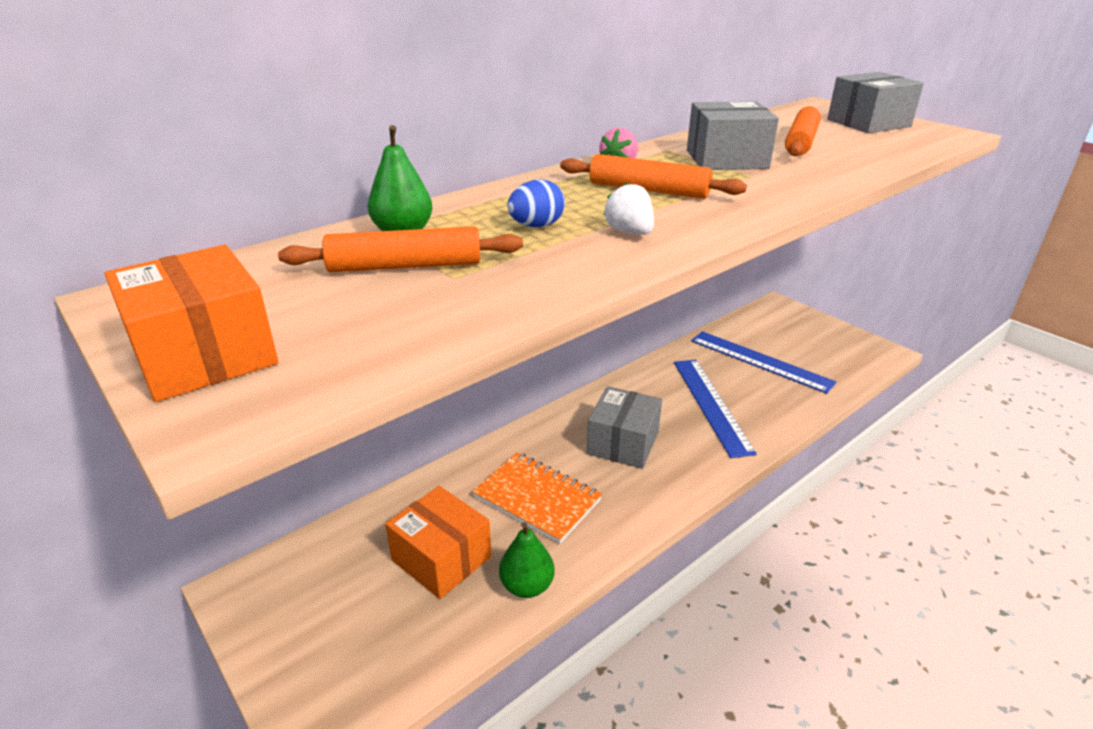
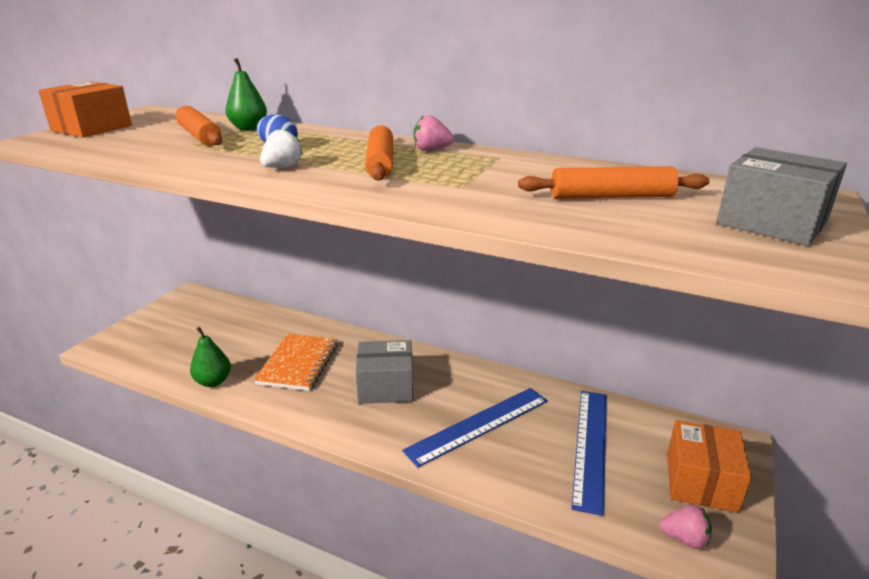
camera: 65 degrees right, 5 degrees down
(441, 558) = (229, 344): orange box -> orange box (701, 482)
(726, 159) = (499, 175): grey box -> none
(863, 360) = (684, 539): none -> pink strawberry

